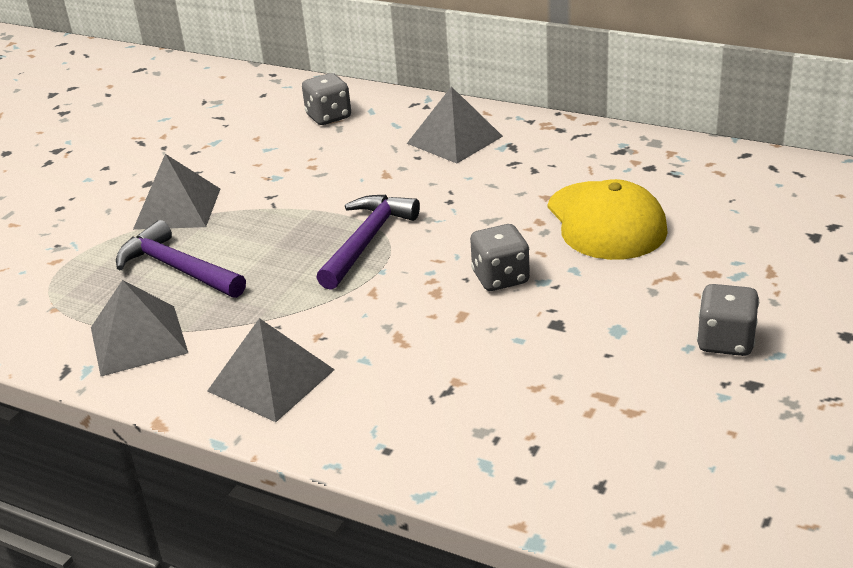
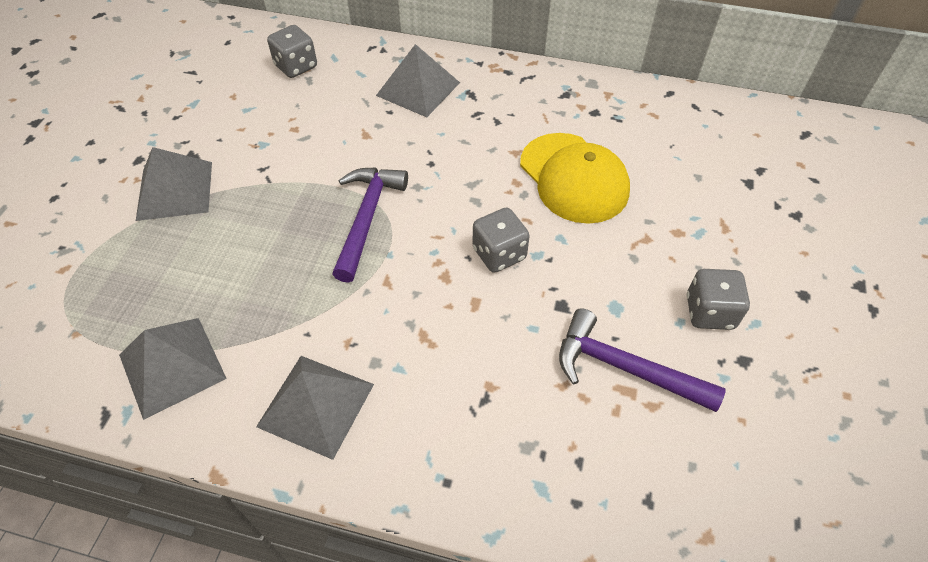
camera: 15 degrees left, 20 degrees up
(178, 268) = (192, 268): purple hammer -> purple hammer (625, 368)

